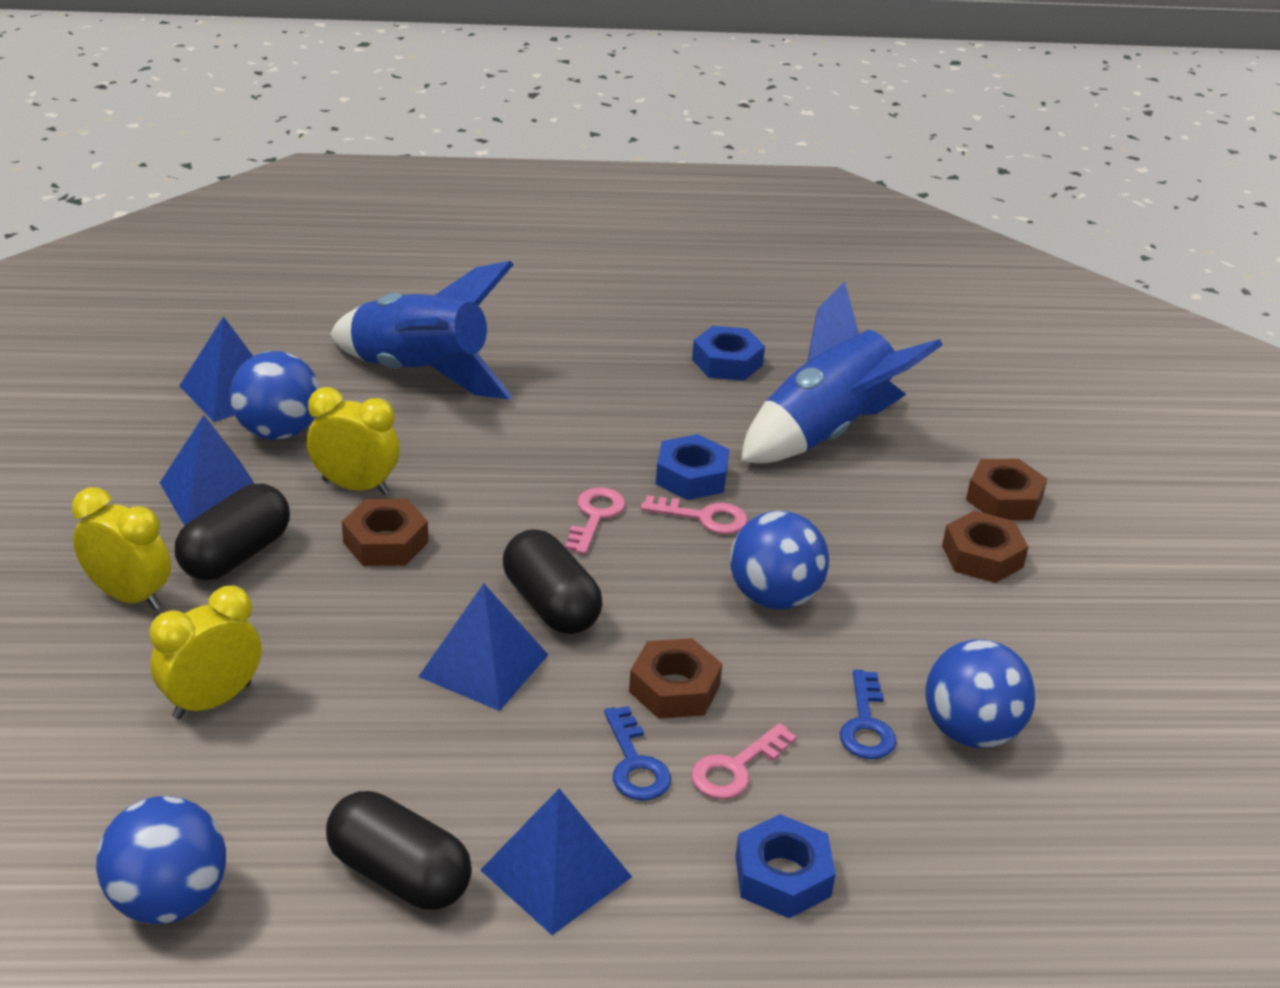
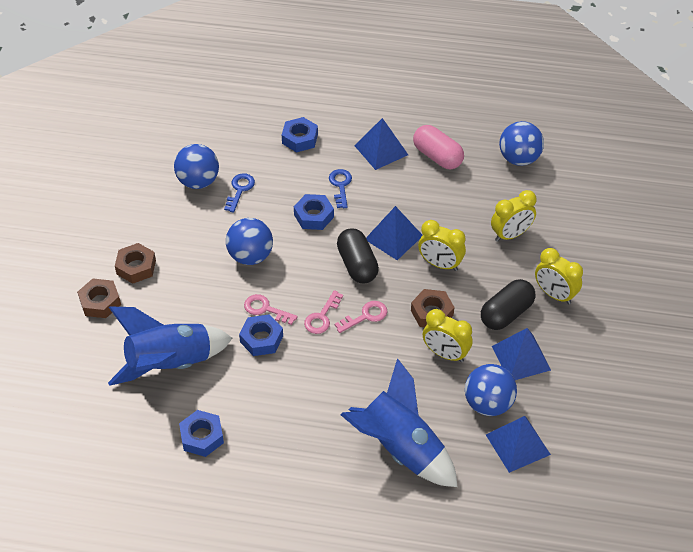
camera: 165 degrees left, 15 degrees up
(375, 625) = (440, 264): none -> yellow clock
(399, 875) = (437, 156): black capsule -> pink capsule
(674, 688) = (314, 216): brown nut -> blue nut
(736, 768) = (301, 179): pink key -> pink key (365, 316)

